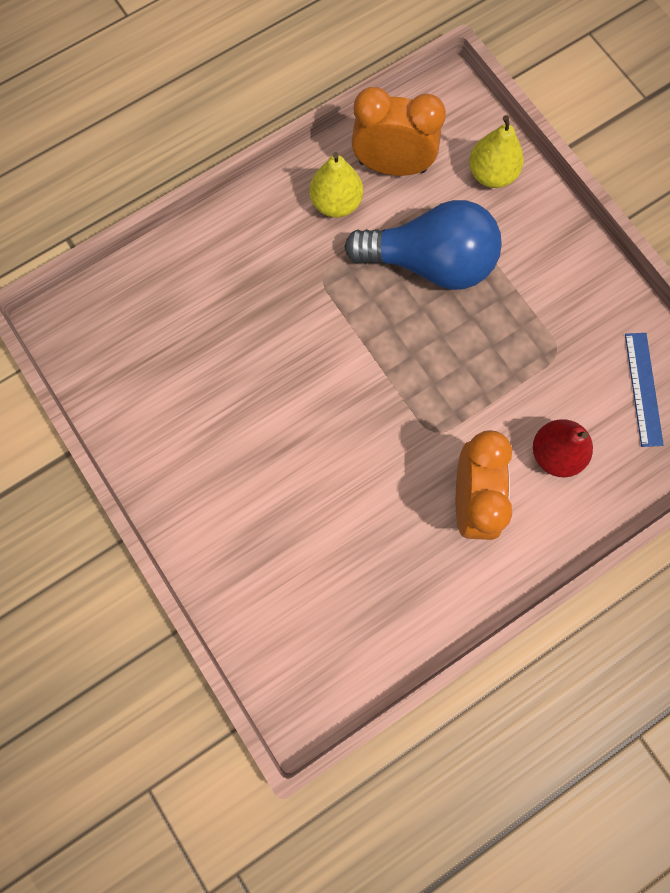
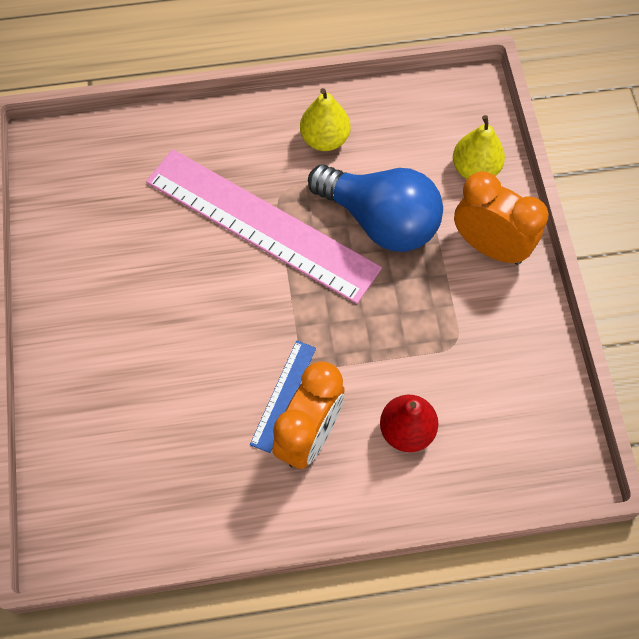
camera: 25 degrees right, 10 degrees down
(320, 316) = (261, 225): none -> pink ruler
(392, 166) = (390, 128): orange clock -> orange clock (490, 247)
(643, 389) = (519, 409): blue ruler -> blue ruler (283, 395)

